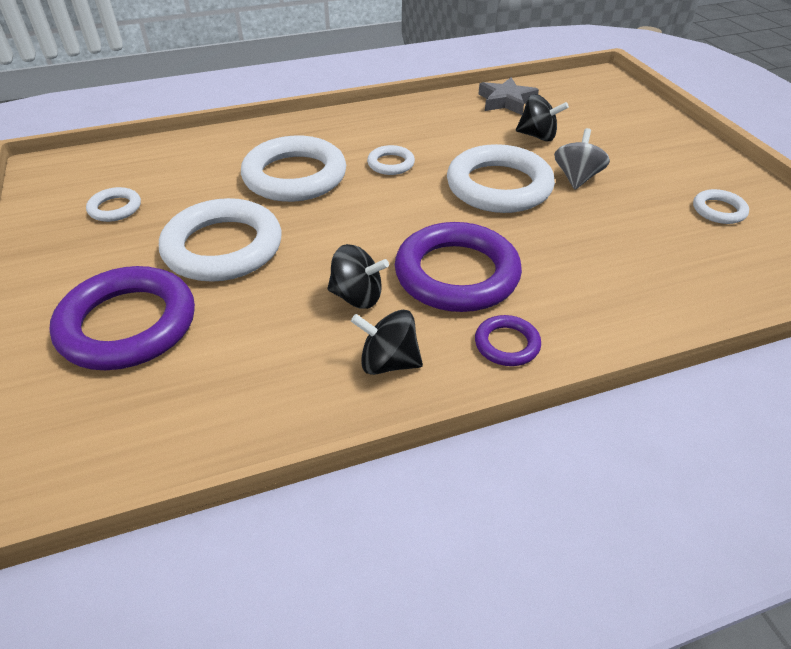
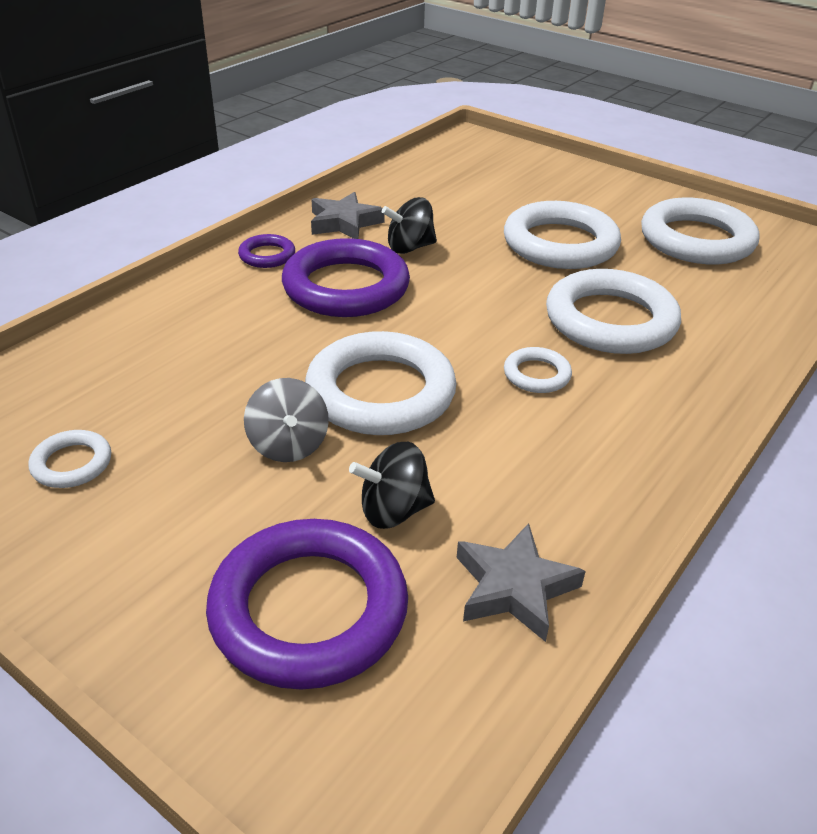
camera: 145 degrees right, 5 degrees down
(115, 208) = (696, 240): white ring -> white ring, size x2.13
(128, 325) = (537, 190): purple ring -> purple ring (309, 609)
(388, 362) = (344, 223): black spinning top -> grey star

